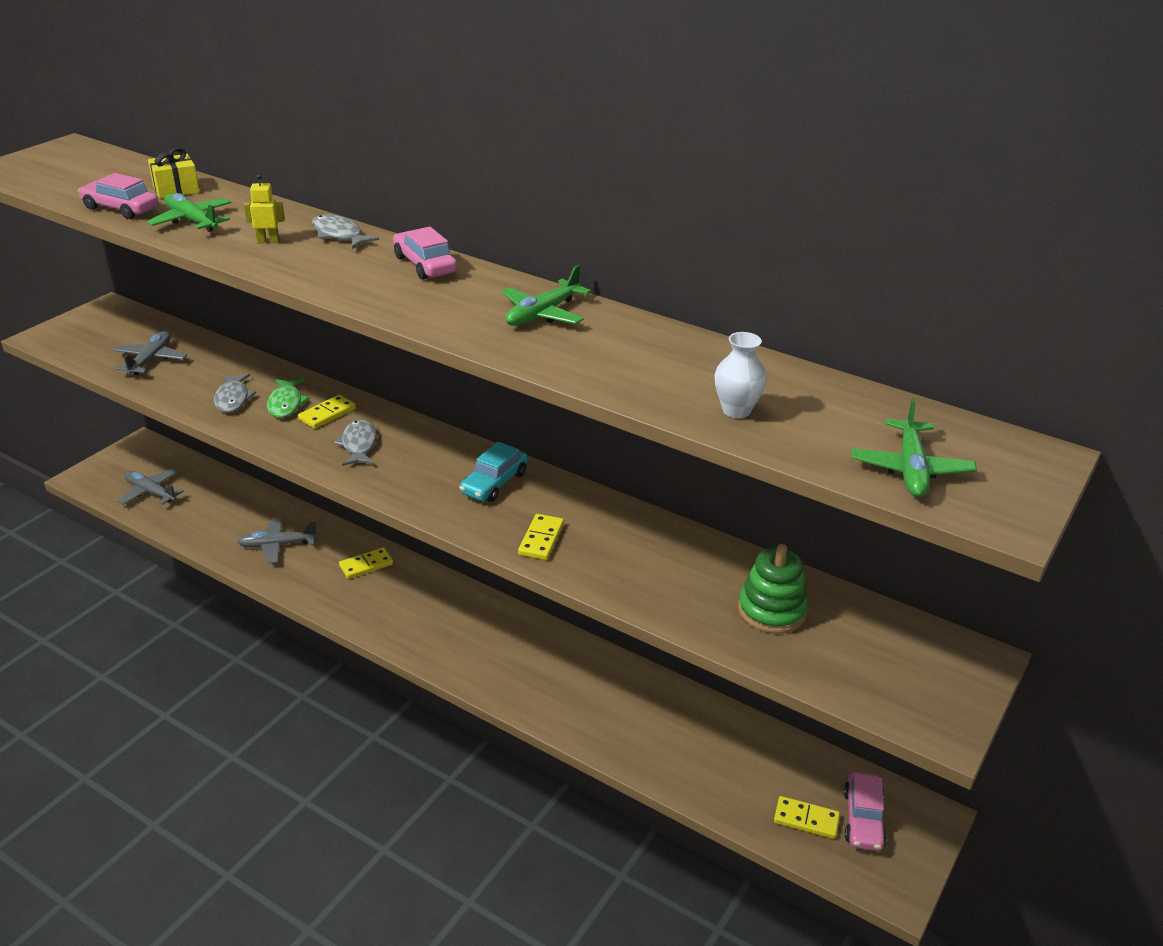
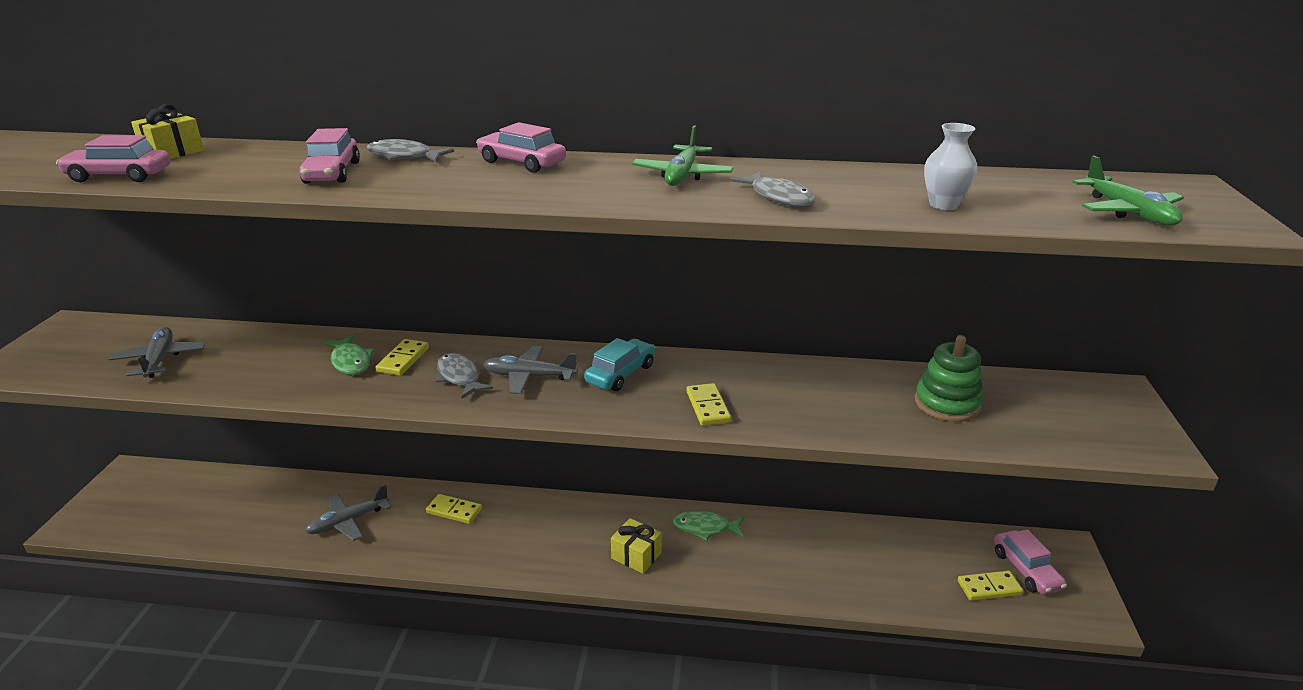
camera: 25 degrees left, 5 degrees down
(150, 492) = (168, 515): grey plane -> grey plane (529, 377)
(192, 221) = (222, 172): green plane -> none
(233, 399) = (287, 372): grey fish -> grey fish (779, 197)
(268, 241) = (332, 173): yellow robot -> pink car
(366, 565) = (454, 511): yellow domino -> yellow domino turned 75 degrees clockwise
(491, 661) = (636, 555): none -> yellow gift
(494, 483) = (621, 374): turquoise car -> turquoise car turned 150 degrees counterclockwise
(573, 659) = (705, 528): none -> green fish

